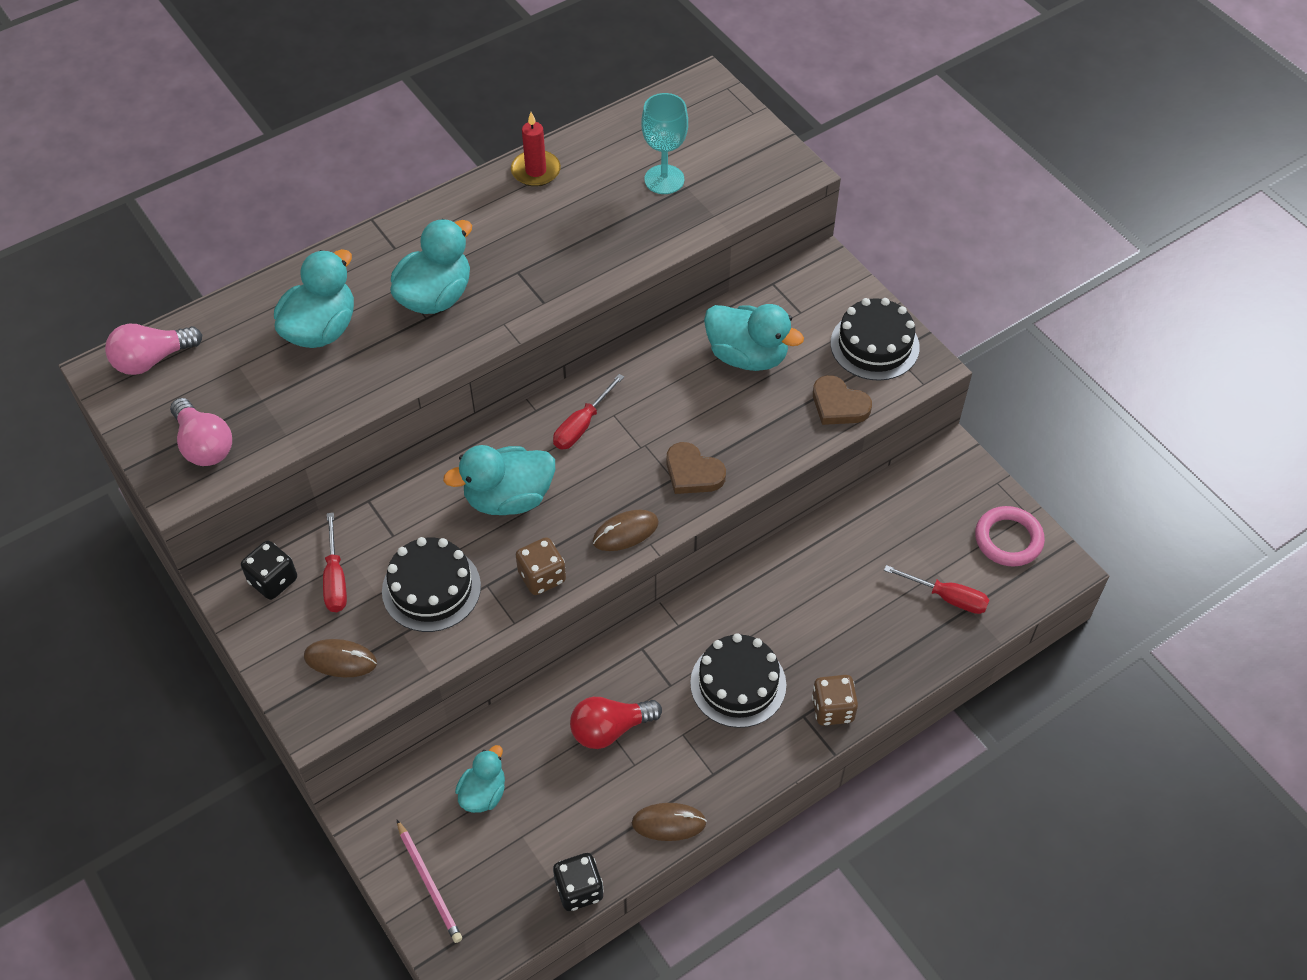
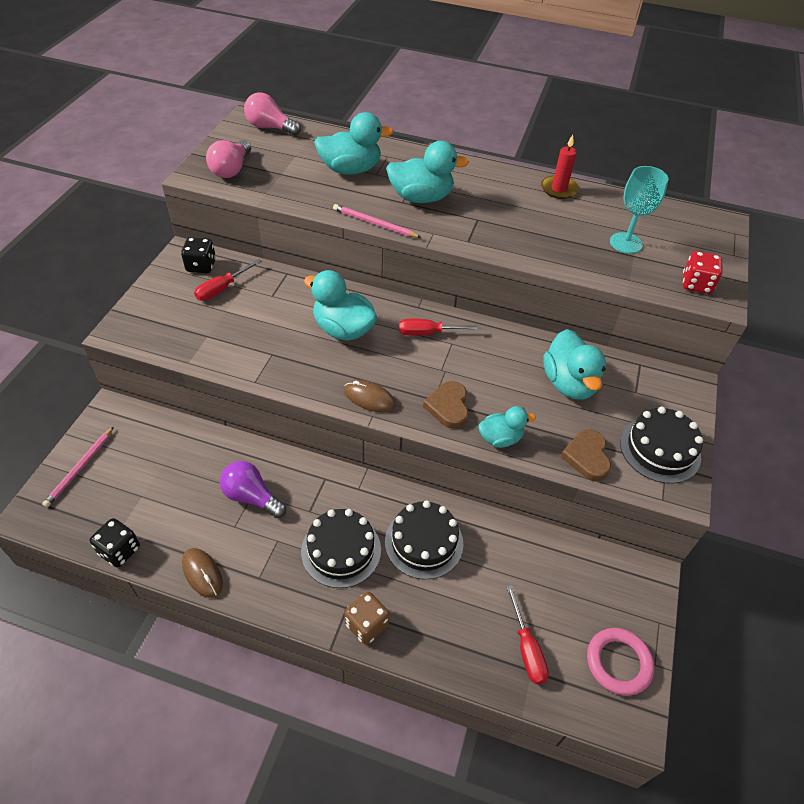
camera: 50 degrees right, 5 degrees down
(340, 660) = (168, 320): brown mouse -> none
(431, 588) = (249, 331): black cake -> black cake (424, 542)
(439, 365) = (374, 223): none -> pink pencil
(483, 793) = (160, 458): turquoise duck -> turquoise duck (500, 438)
(542, 577) = (299, 376): brown dice -> none
(610, 729) = (251, 497): red light bulb -> purple light bulb
(764, 172) = (696, 284): none -> red dice

